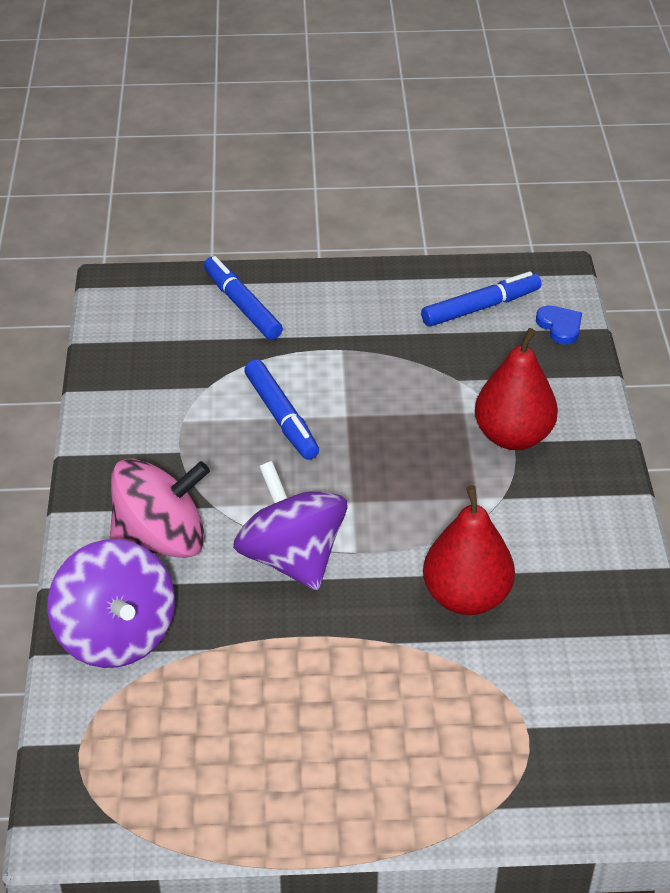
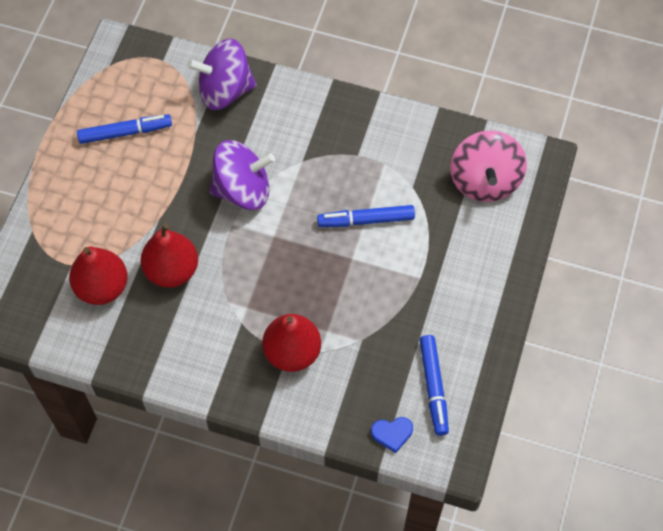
camera: 110 degrees right, 20 degrees up
(161, 540) = (285, 127): pink spinning top -> pink spinning top (485, 181)
(242, 306) = (490, 230): blue marker -> blue marker (124, 132)
(540, 672) = (102, 287): none -> red pear

